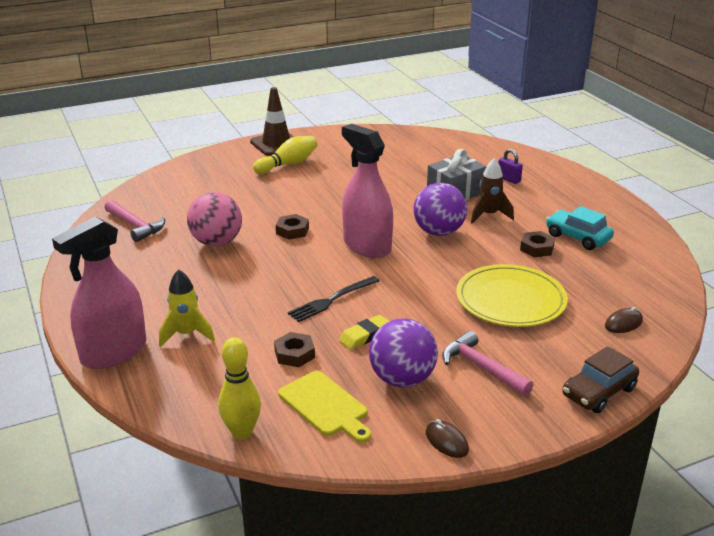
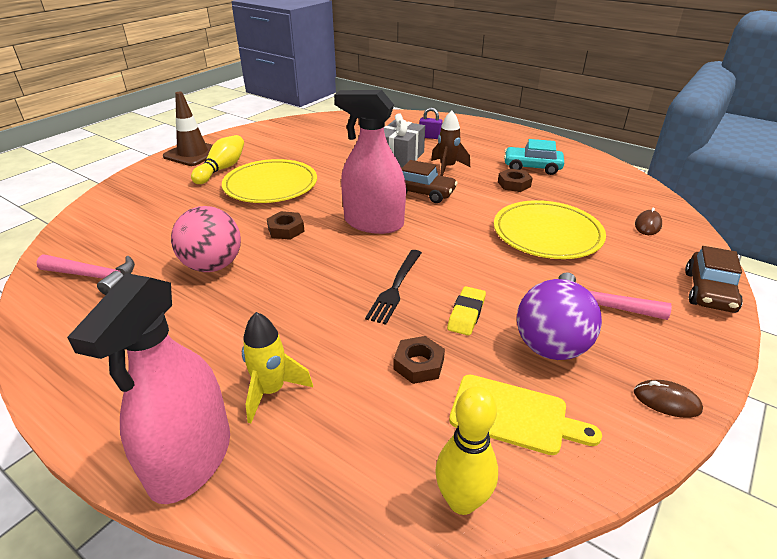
camera: 30 degrees left, 5 degrees up
(314, 190) = (270, 185): none -> yellow plate
(438, 232) = (423, 193): purple ball -> brown car

